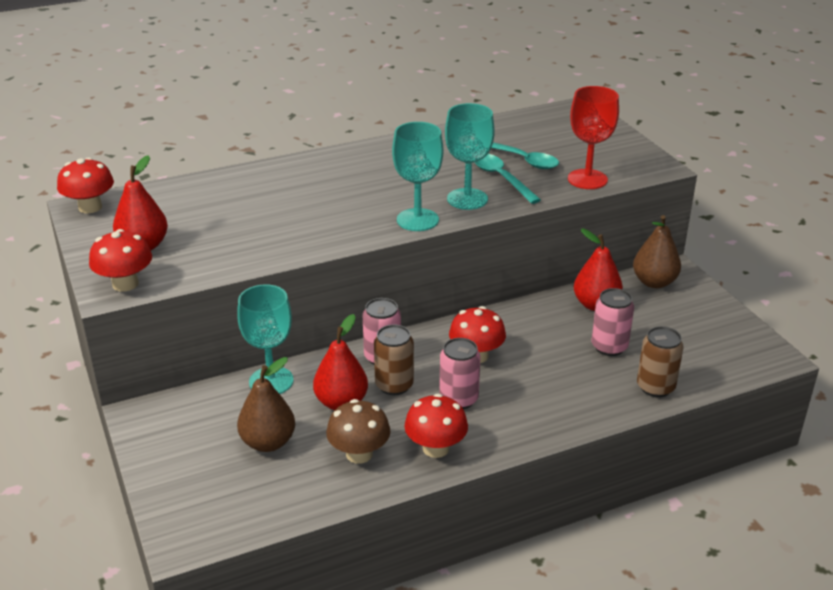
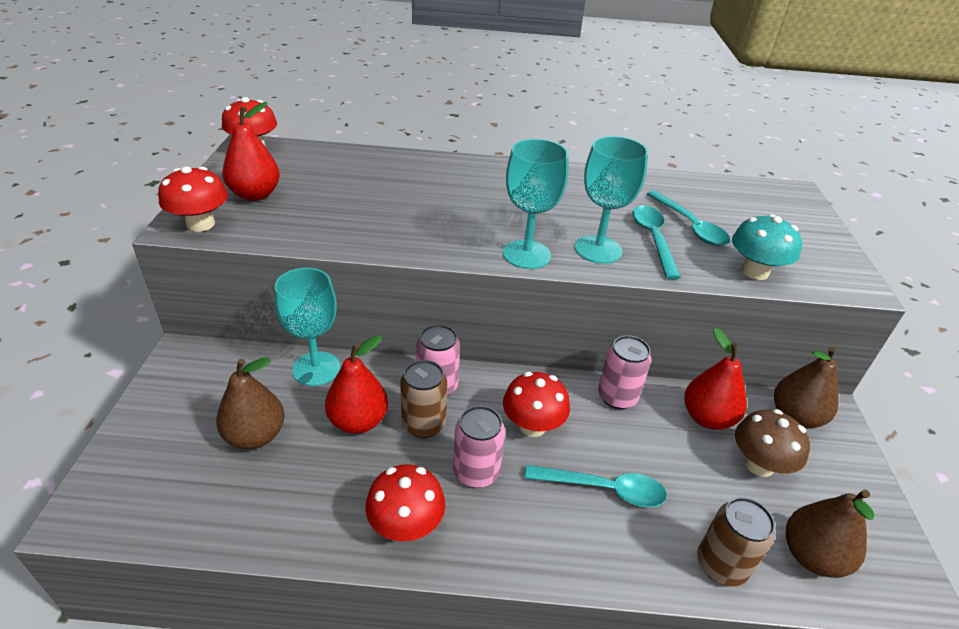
camera: 25 degrees right, 5 degrees up
(359, 454) = (325, 492): brown mushroom -> brown mushroom (759, 464)
(554, 375) = (603, 489): none -> turquoise spoon
(587, 179) = (754, 271): red goblet -> turquoise mushroom
(609, 347) = (692, 480): pink can -> pink can (617, 397)
(706, 360) = (812, 556): none -> brown pear

